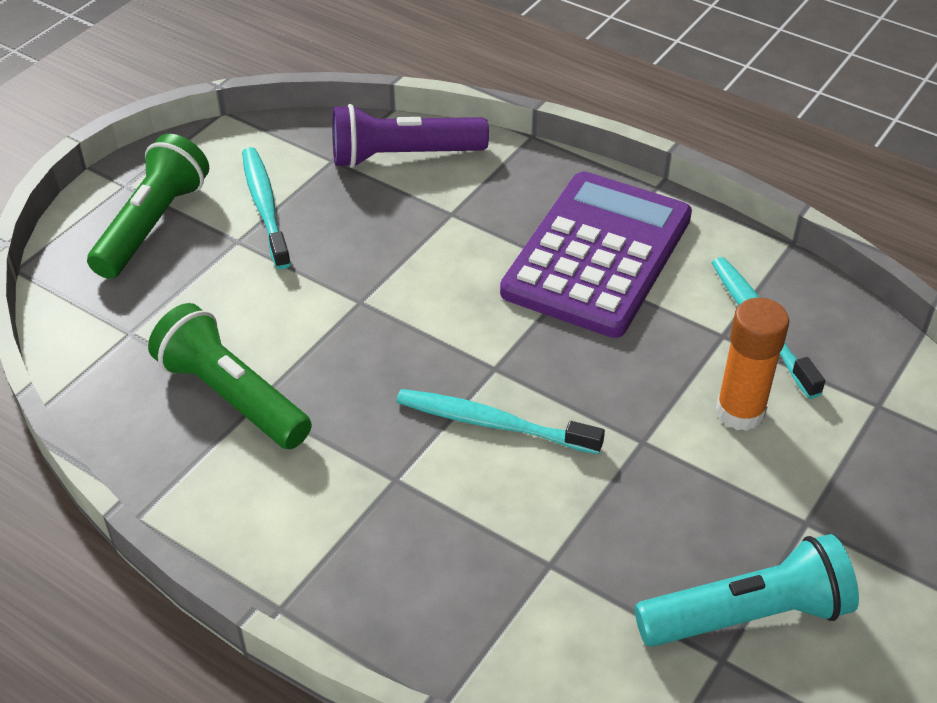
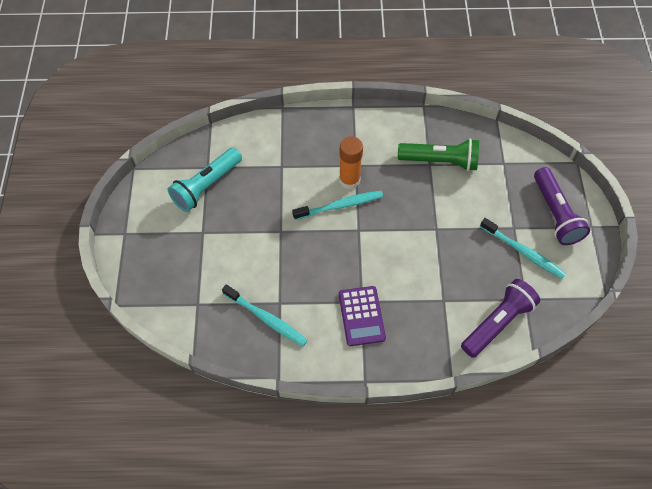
camera: 145 degrees right, 15 degrees up
(153, 224) = (555, 214): green flashlight -> purple flashlight
(597, 255) = (361, 316): purple calculator -> purple calculator, size x0.56
(740, 412) = (251, 266): orange glue stick -> orange glue stick (349, 180)

